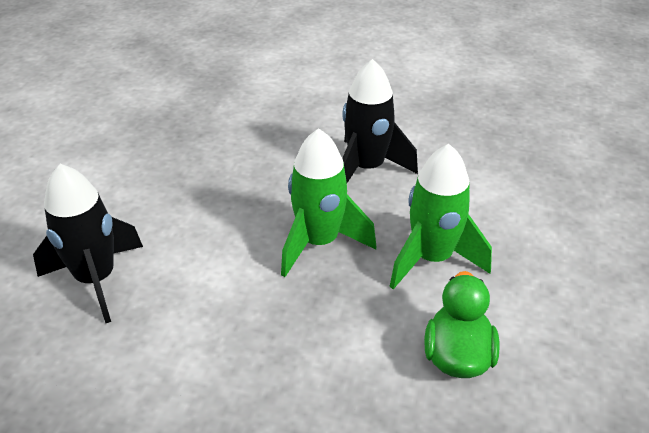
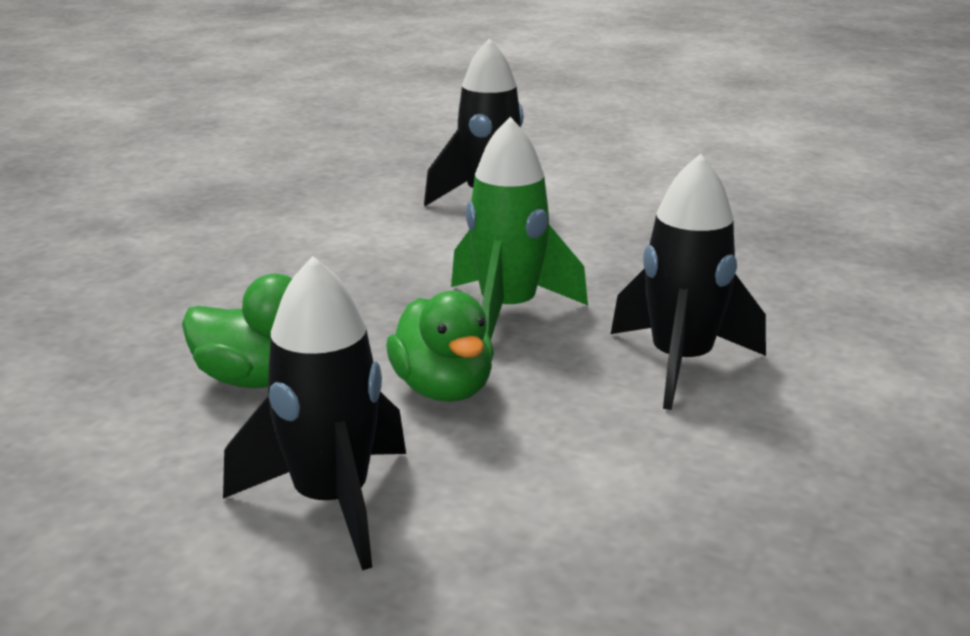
camera: 100 degrees right, 15 degrees down
(432, 259) = (443, 389): green rocket -> green duck
(564, 284) = (331, 502): none -> black rocket

